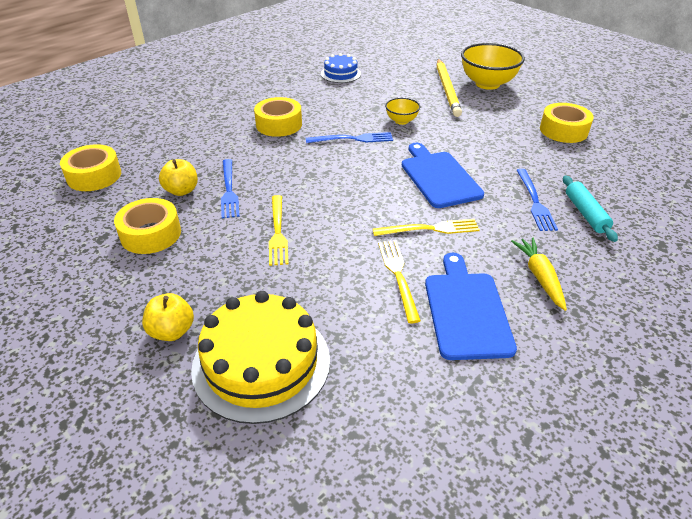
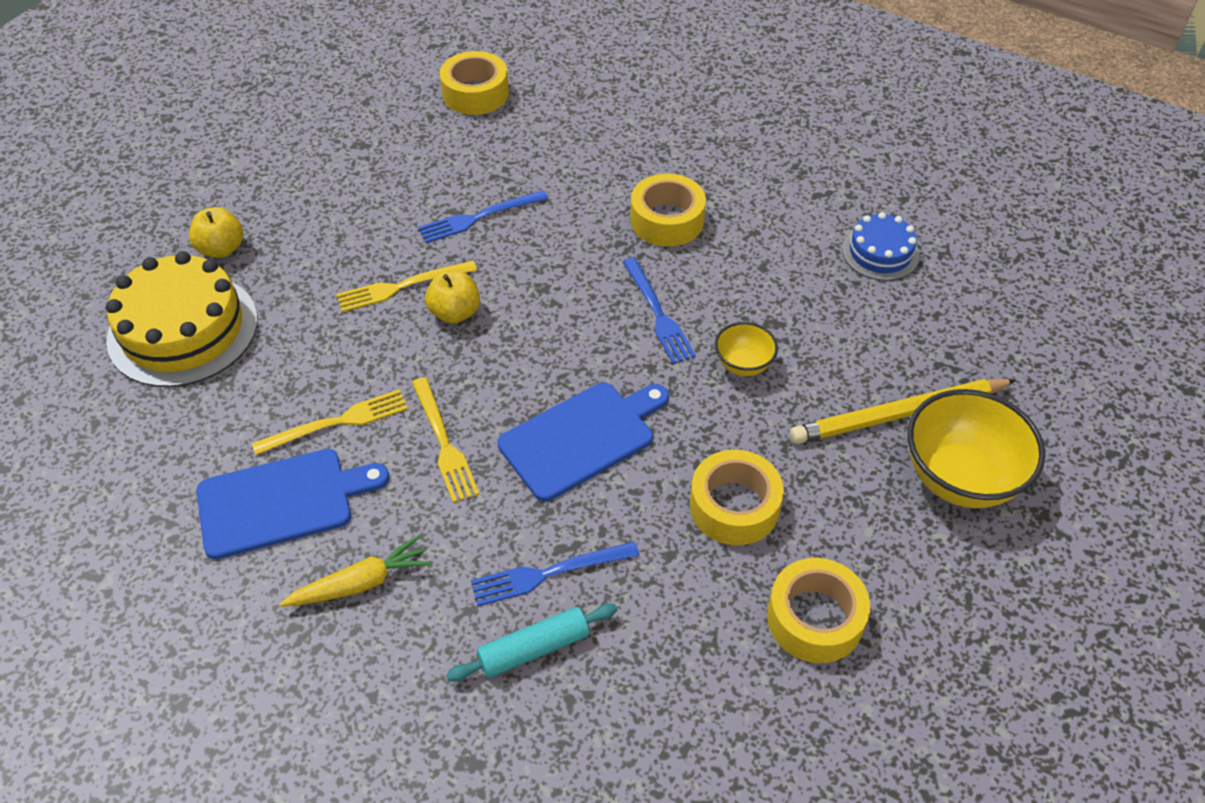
camera: 75 degrees right, 10 degrees up
(151, 234) = (374, 179): yellow tape -> yellow tape (734, 506)
(181, 191) = (466, 176): yellow apple -> yellow apple (455, 313)

